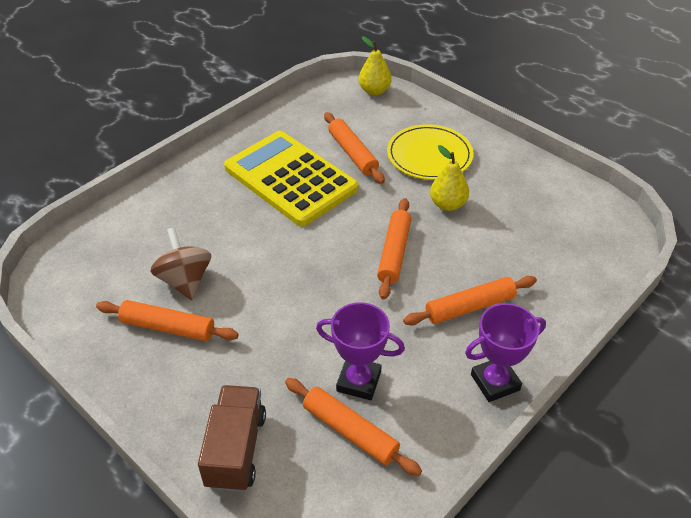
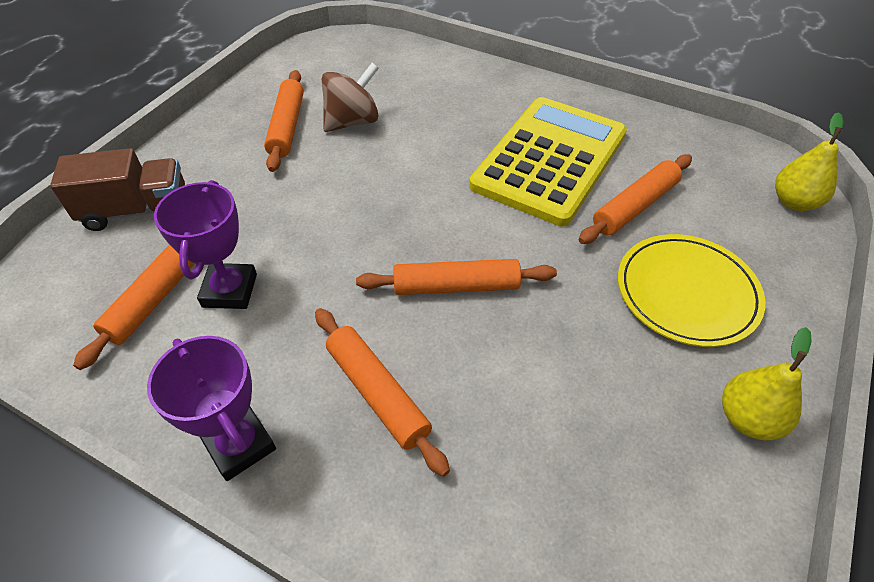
camera: 75 degrees right, 5 degrees up
(448, 204) = (585, 333): yellow pear -> yellow pear (748, 419)

